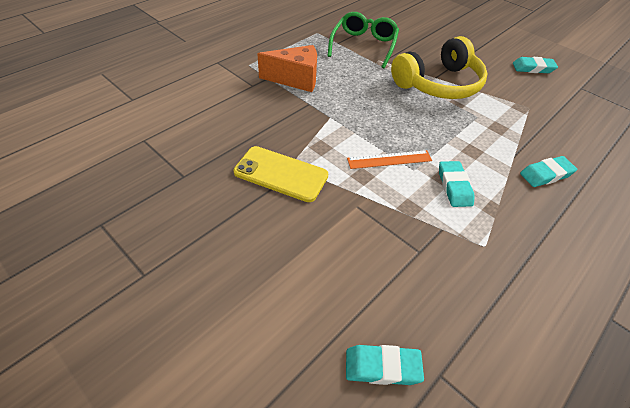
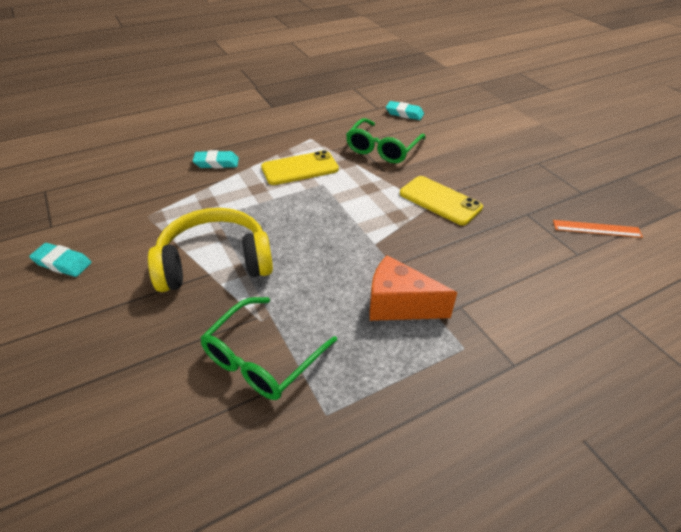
camera: 160 degrees left, 5 degrees down
(377, 249) = (383, 148): none -> green glasses
(389, 159) = (338, 195): orange ruler -> orange ruler (596, 229)
(454, 187) = (300, 168): turquoise eraser -> yellow phone

